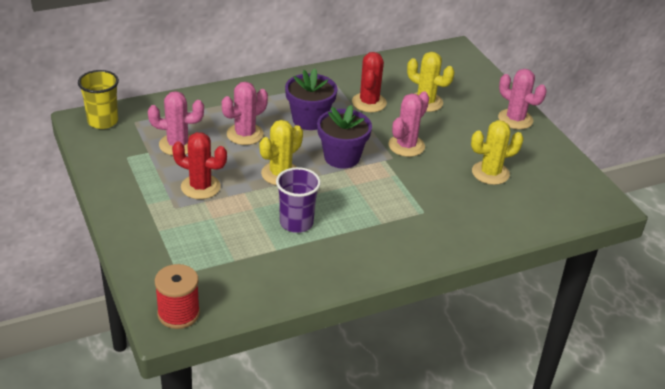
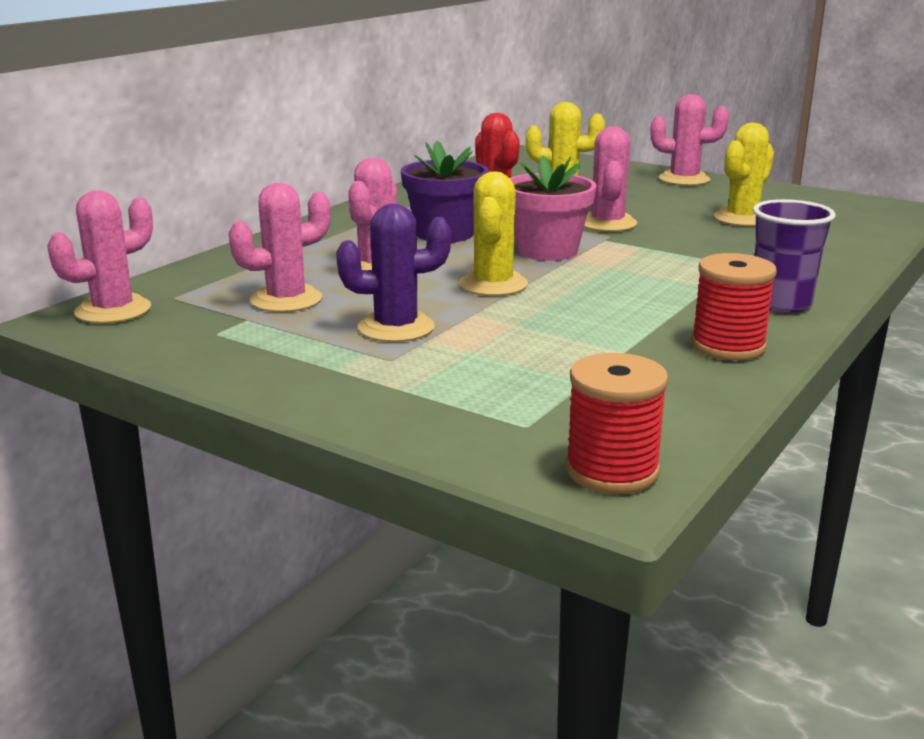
camera: 30 degrees left, 15 degrees down
(103, 121) = (113, 310): yellow cup -> pink cactus
(200, 187) = (396, 328): red cactus -> purple cactus
(296, 223) = (602, 319): purple cup -> purple cup (781, 303)
(326, 269) = (728, 346): none -> red spool
(342, 157) = (547, 251): purple flower pot -> pink flower pot

